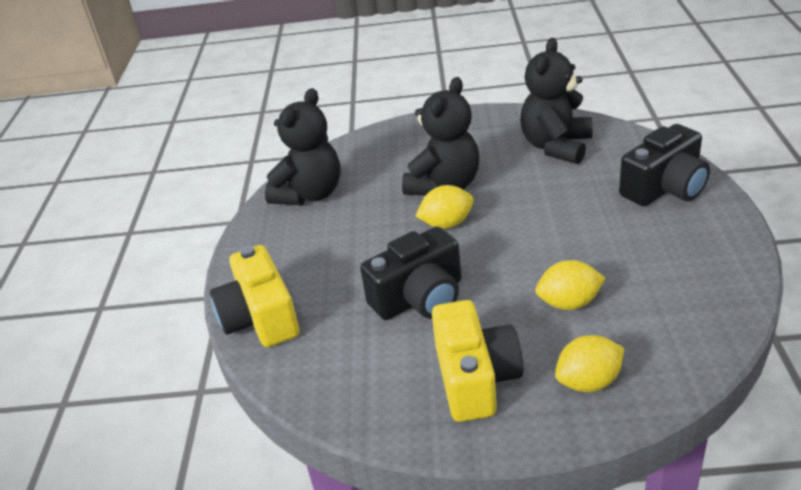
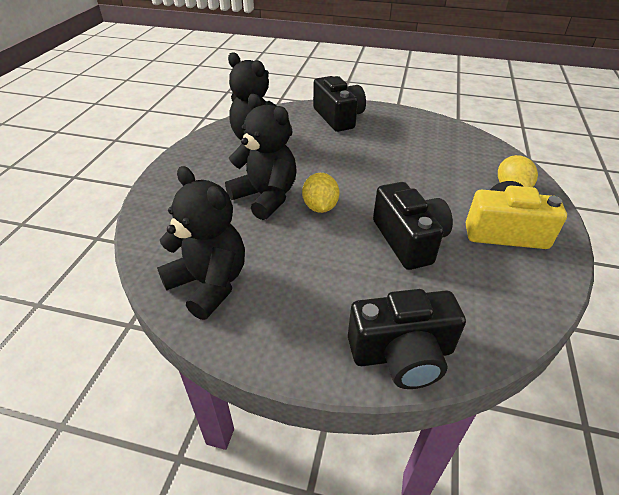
camera: 80 degrees left, 5 degrees up
(260, 318) = (402, 354): yellow camera -> black camera
(569, 303) = (437, 177): yellow lemon -> none

